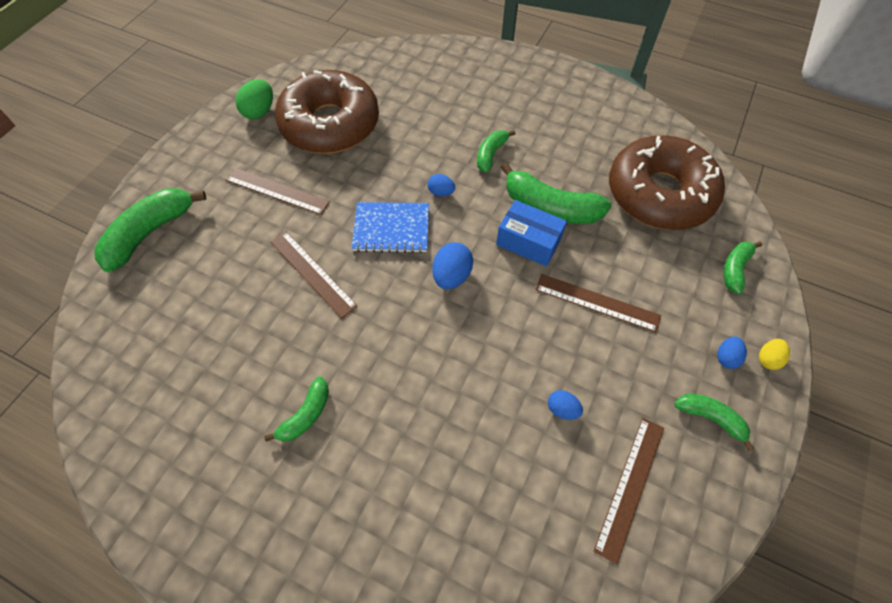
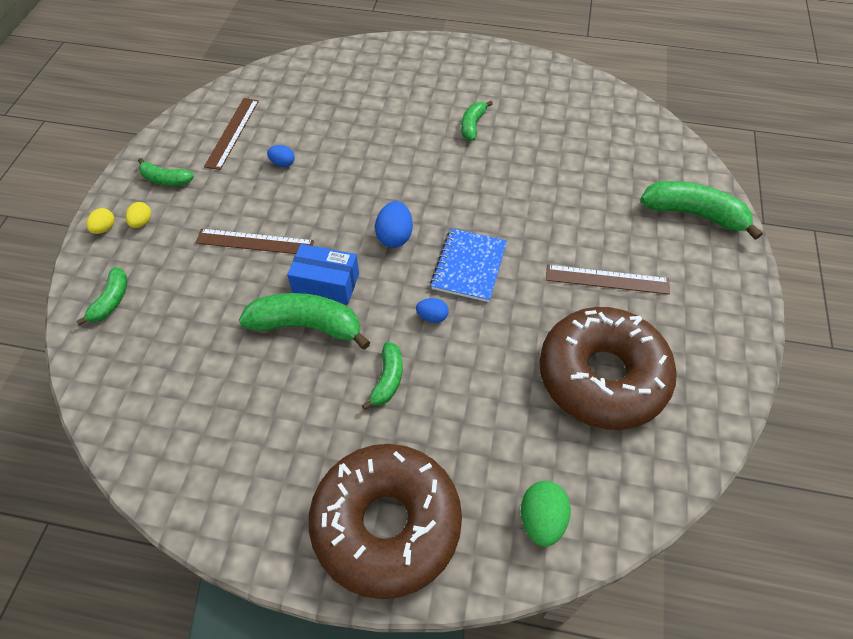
camera: 165 degrees right, 5 degrees down
(150, 233) = (694, 214): green banana -> green banana turned 90 degrees counterclockwise
(260, 112) = (700, 374): green egg -> green egg (541, 520)
(313, 273) = (523, 213): brown ruler -> none
(391, 229) = (469, 266): blue notebook -> blue notebook turned 60 degrees counterclockwise
(659, 194) = (178, 371): brown donut -> brown donut (386, 524)
(726, 357) = (142, 222): blue egg -> yellow egg

